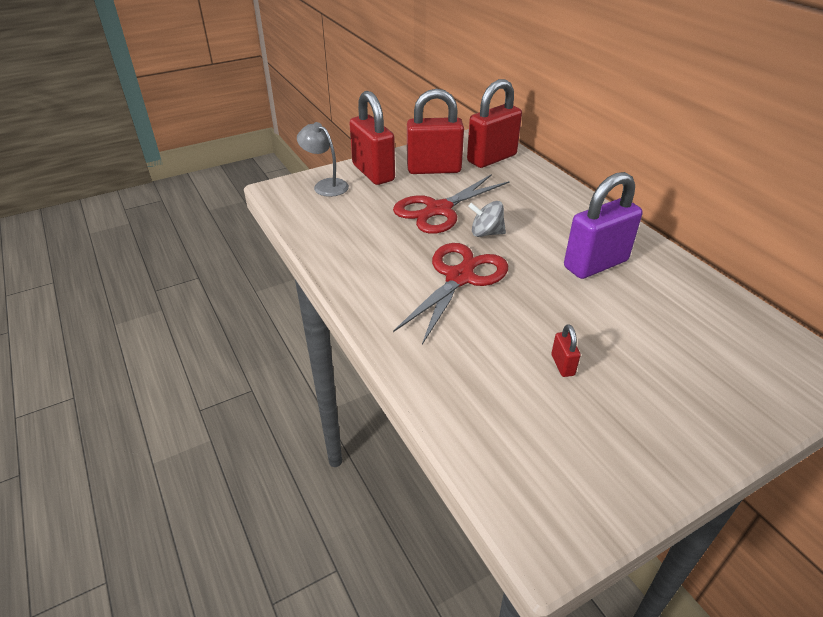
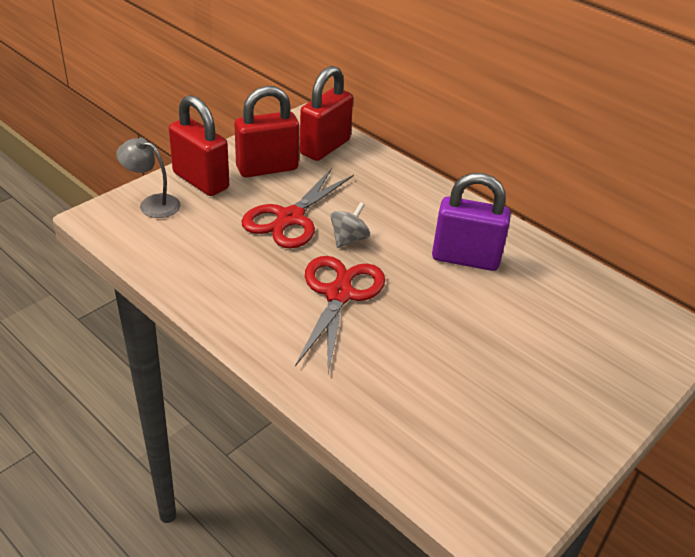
camera: 20 degrees left, 0 degrees up
(486, 233) = (348, 239): grey spinning top -> grey spinning top turned 135 degrees clockwise
(562, 365) = (465, 370): red padlock -> none
(595, 264) = (465, 259): purple padlock -> purple padlock turned 60 degrees clockwise

